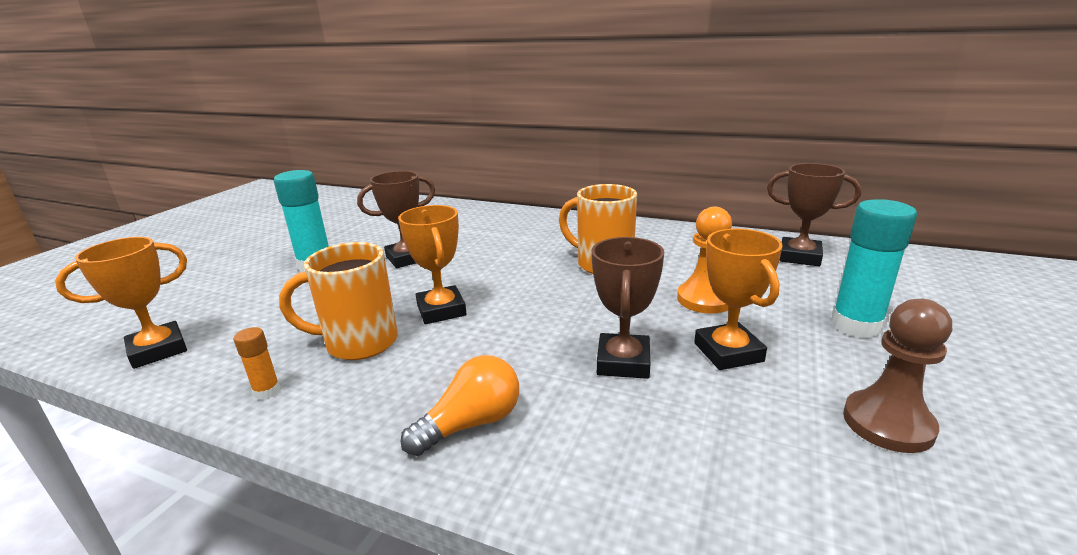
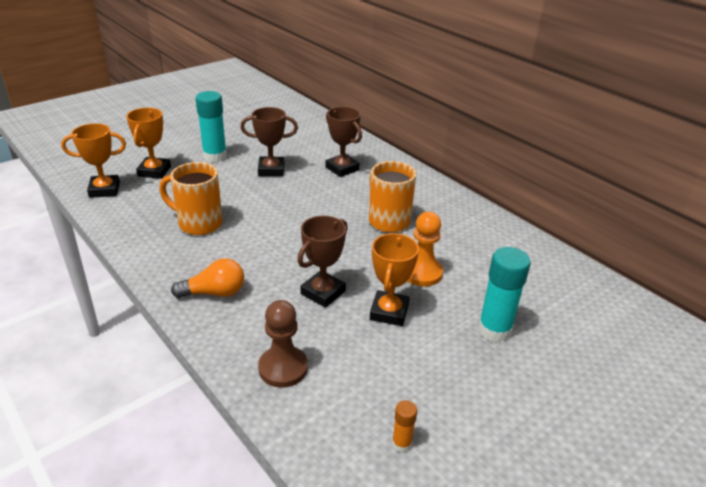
camera: 25 degrees right, 10 degrees up
(267, 391) = (138, 235): orange glue stick -> orange glue stick (401, 443)
(441, 310) = (257, 218): orange trophy -> orange trophy (154, 171)
(799, 257) = (536, 267): brown trophy -> brown trophy (342, 168)
(887, 423) = (421, 387): brown pawn -> brown pawn (283, 368)

